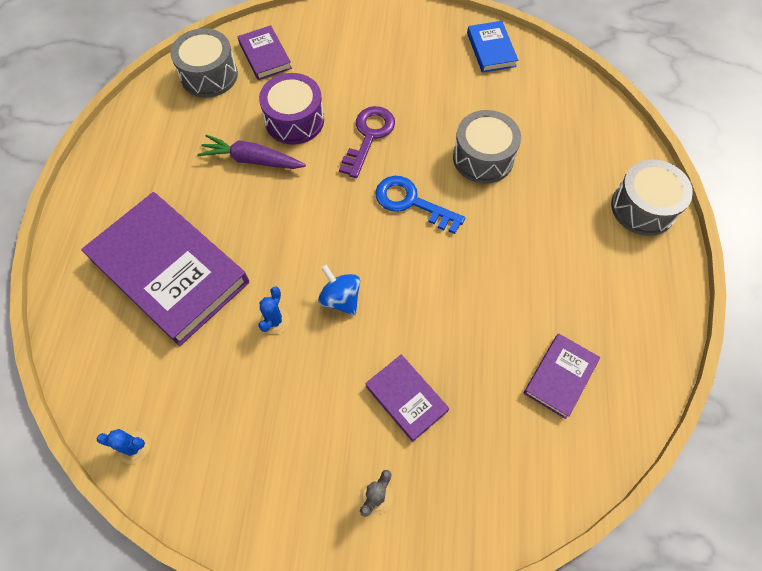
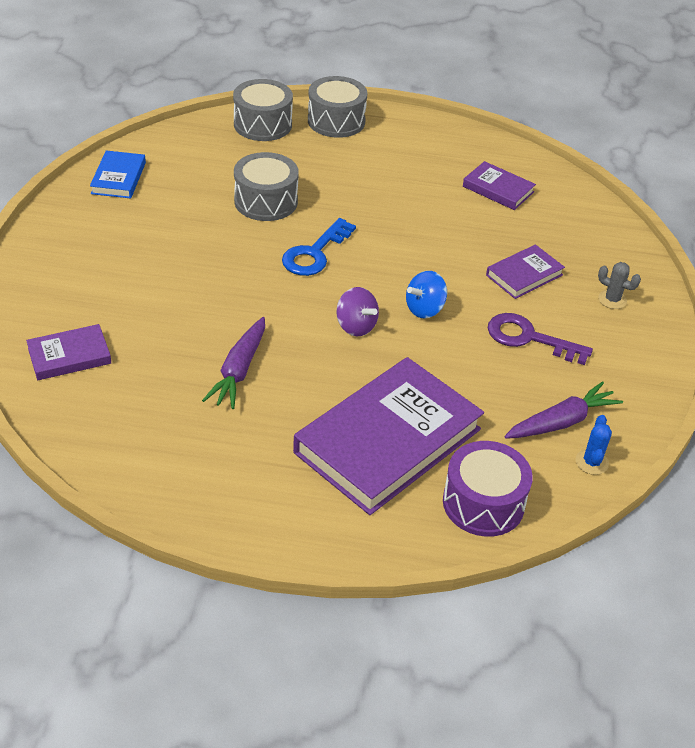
camera: 90 degrees left, 20 degrees down
(187, 422) = (561, 422): none -> purple carrot
(209, 75) = (88, 410): grey drum -> grey drum (263, 124)
(274, 321) = (449, 357): blue cactus -> none
(294, 120) = (186, 333): purple drum -> purple drum (483, 503)
(311, 241) = (356, 326): none -> purple spinning top
(369, 136) = (222, 276): purple key -> purple key (529, 338)
(491, 49) = (118, 178): blue book -> blue book turned 75 degrees counterclockwise

